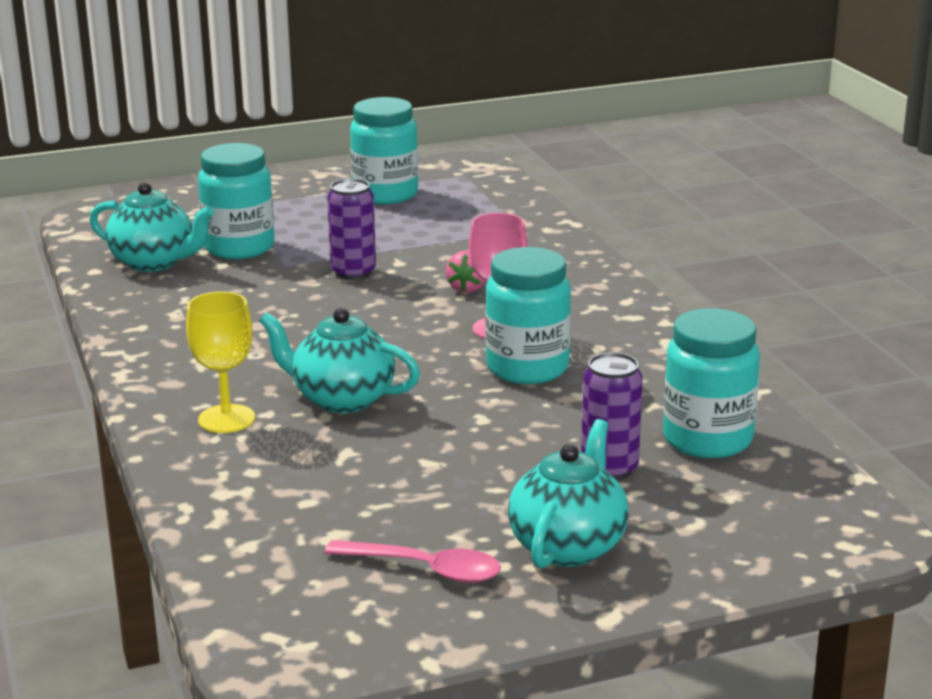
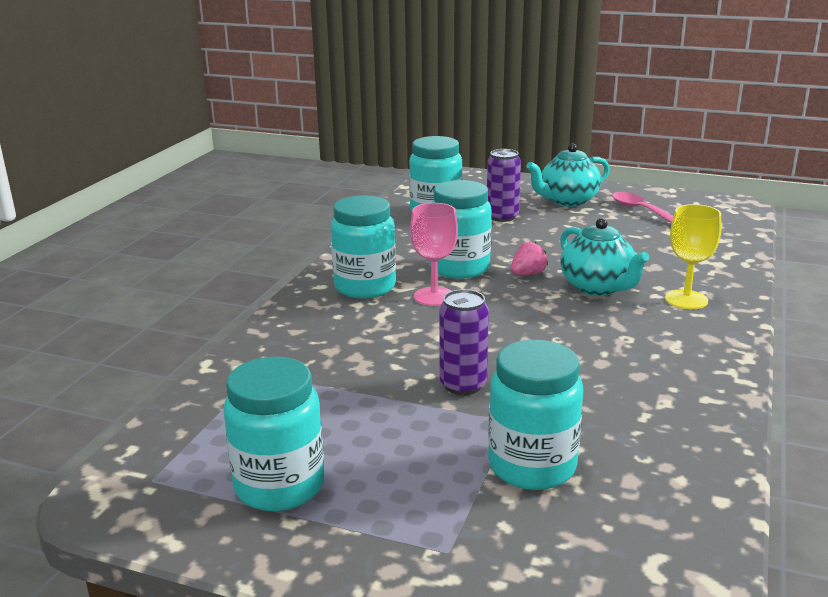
camera: 140 degrees left, 0 degrees up
(154, 262) = (642, 483): turquoise teapot -> none
(467, 288) = (400, 334): pink strawberry -> pink strawberry (527, 274)
(582, 314) = (365, 287): none -> turquoise jar

